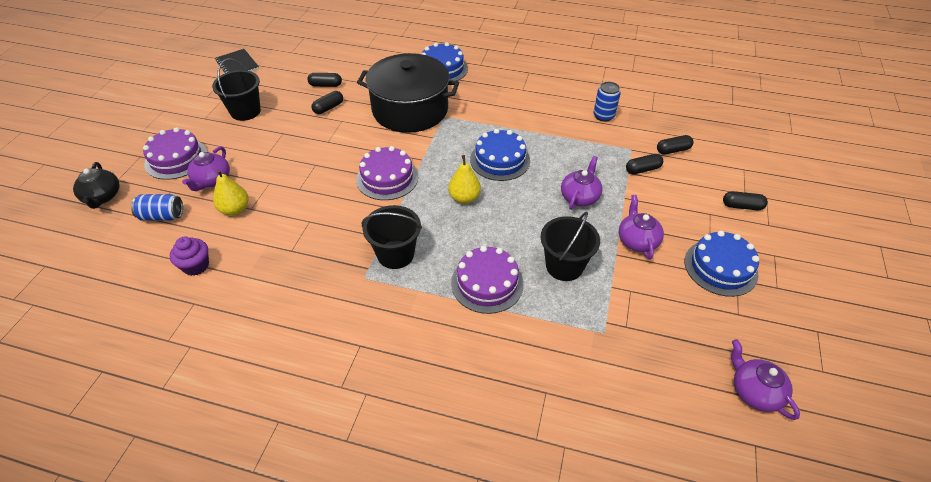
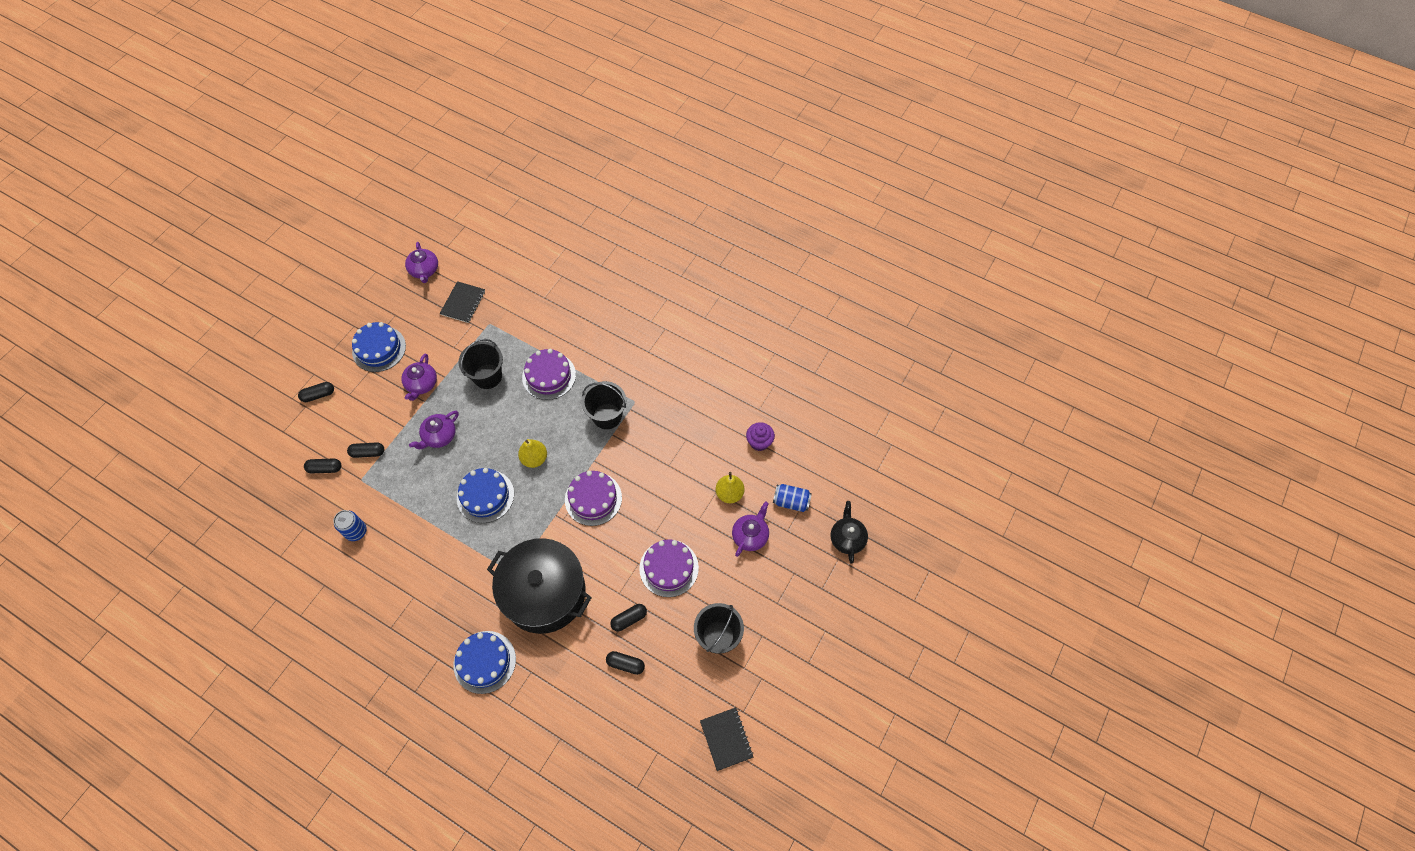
camera: 165 degrees left, 15 degrees up
(176, 159) = (786, 575): purple cake -> purple cake (669, 568)
(660, 353) = (463, 303): none -> black notebook
(742, 206) = (318, 395): black capsule -> black capsule turned 45 degrees counterclockwise

